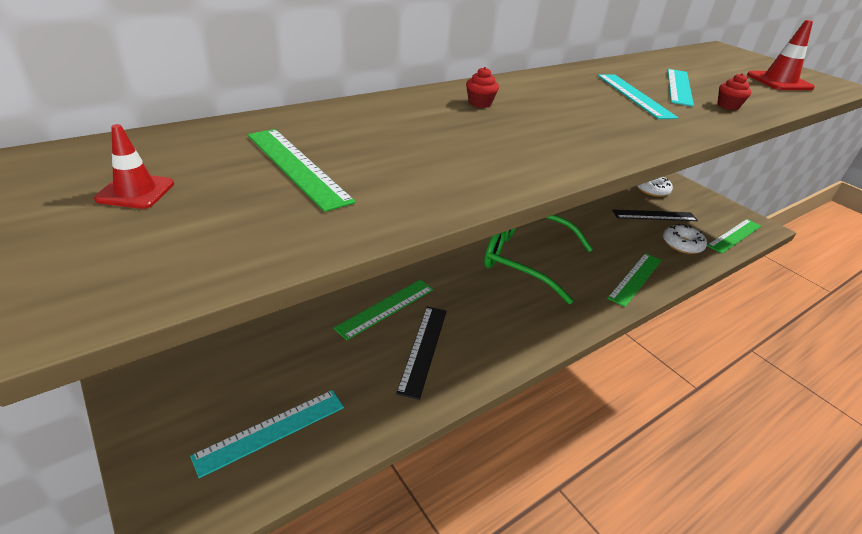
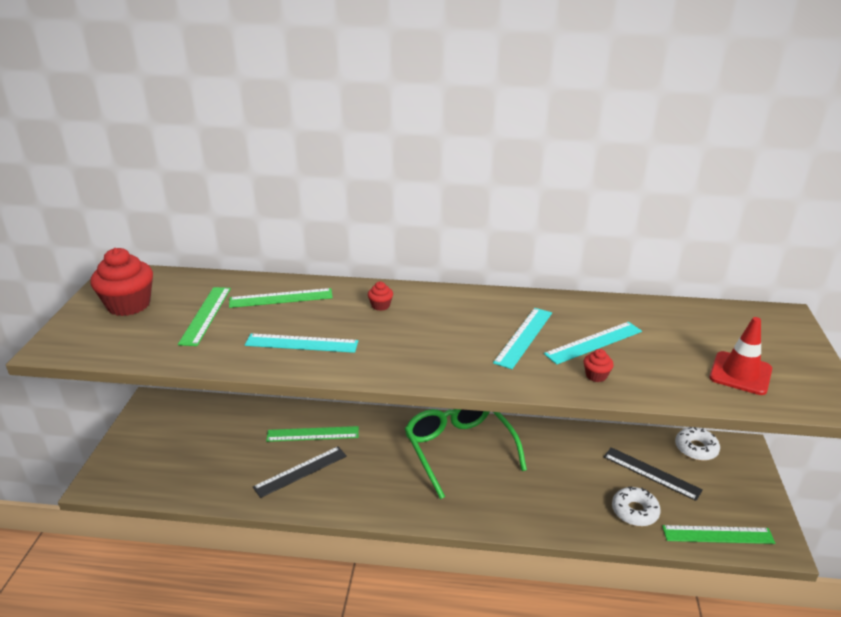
camera: 45 degrees right, 5 degrees down
(135, 191) = (129, 305): red traffic cone -> red cupcake
(271, 431) = (175, 468): turquoise ruler -> turquoise ruler (301, 343)
(635, 278) = (532, 513): green ruler -> green ruler (281, 298)

